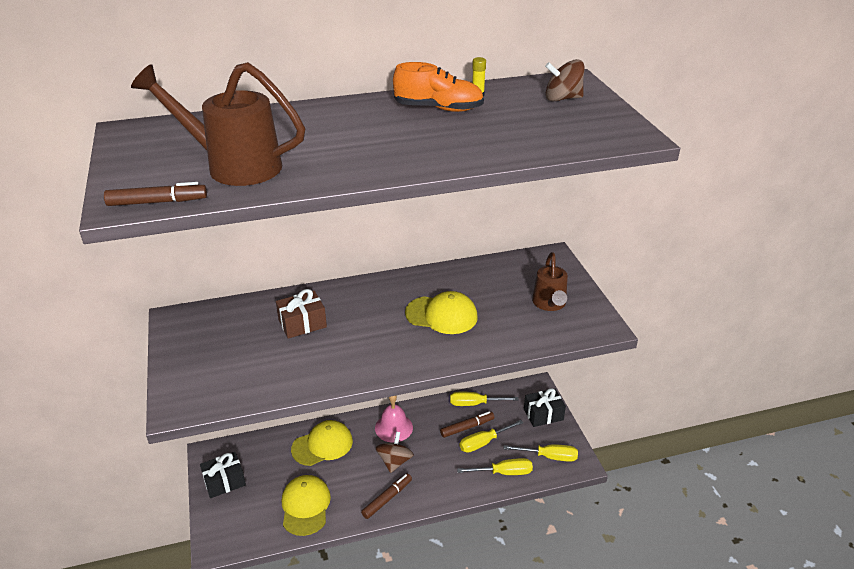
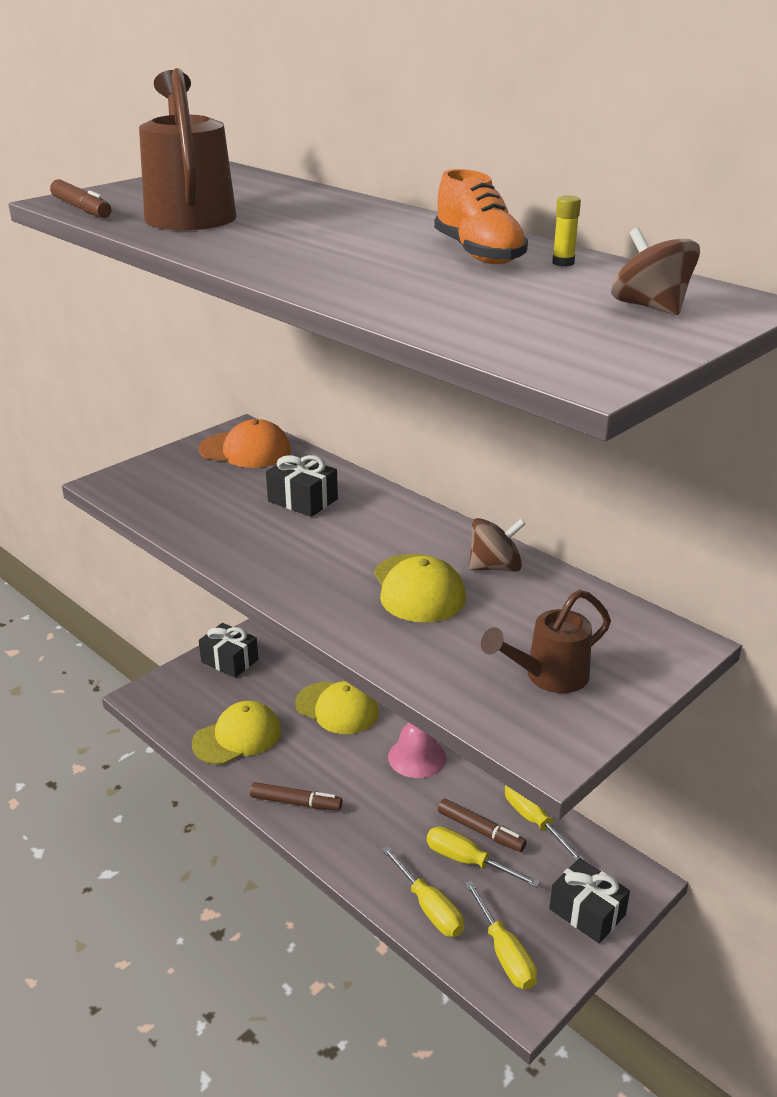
camera: 60 degrees right, 5 degrees down
(206, 326) = (245, 450): none -> orange cap
(302, 323) = (302, 500): brown gift -> black gift
(394, 461) = (361, 783): brown spinning top -> brown spinning top (495, 567)

